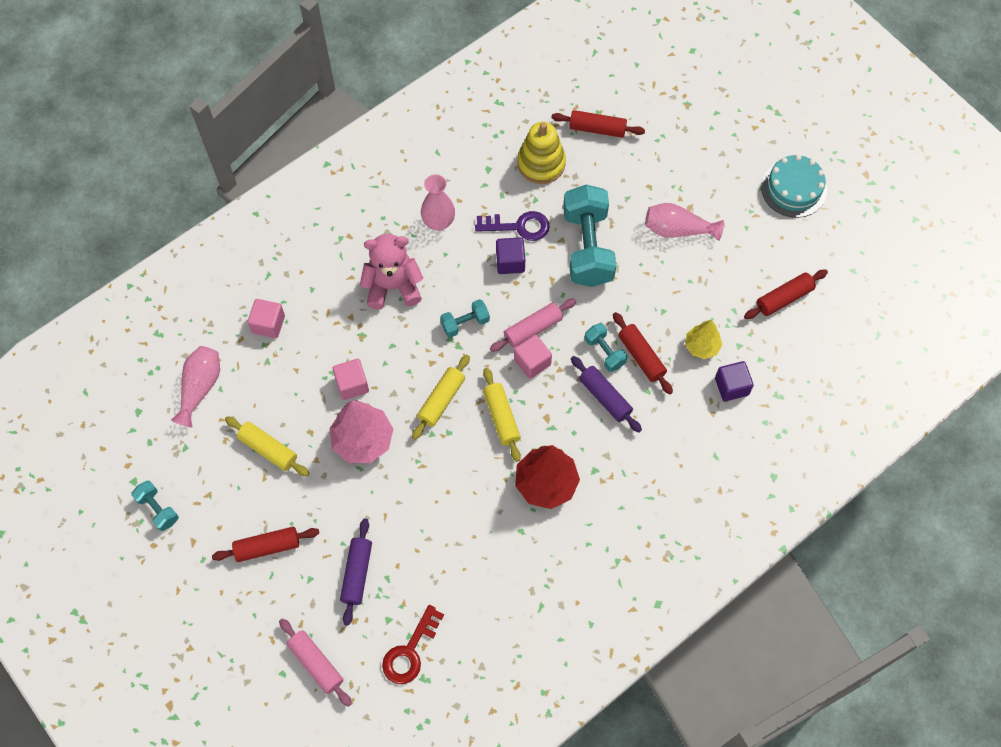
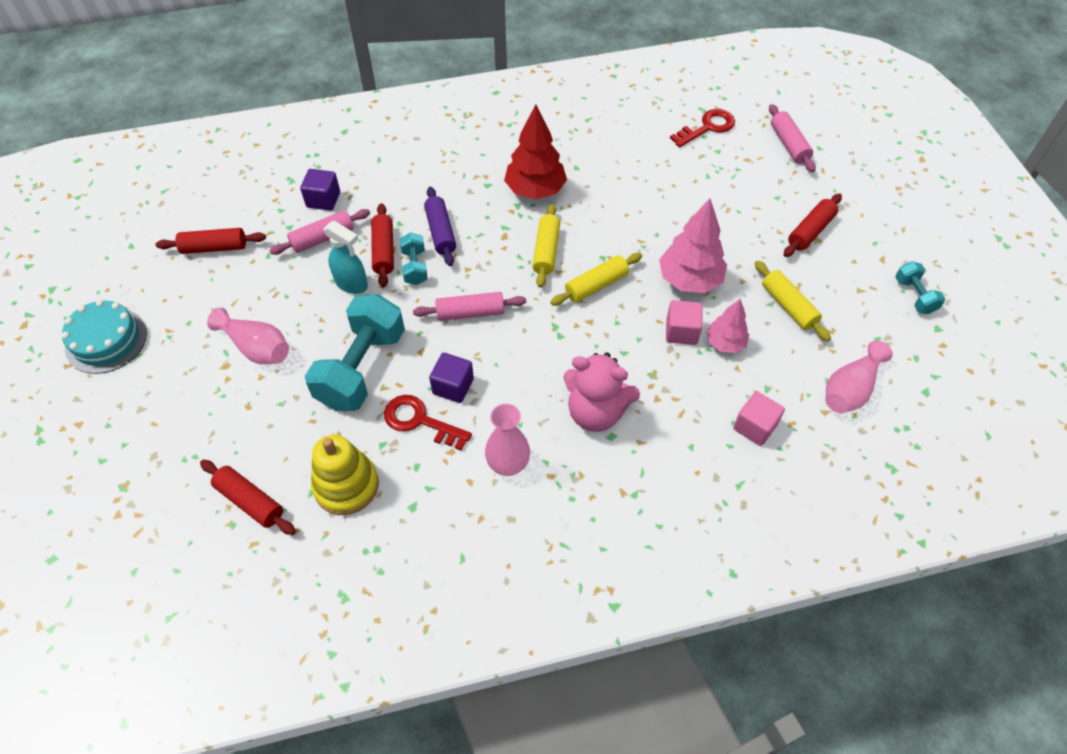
camera: 155 degrees left, 10 degrees down
(267, 547) = (810, 231): red rolling pin -> red rolling pin turned 60 degrees counterclockwise
(312, 389) = (725, 343): none -> pink tree
(357, 573) = (733, 187): purple rolling pin -> none
(465, 323) = (536, 344): turquoise dumbbell -> none
(518, 226) = (420, 421): purple key -> red key
(532, 362) = (489, 284): pink cube -> none
(645, 314) = (351, 284): none -> turquoise spray bottle
(701, 346) = (322, 238): yellow tree -> pink rolling pin

